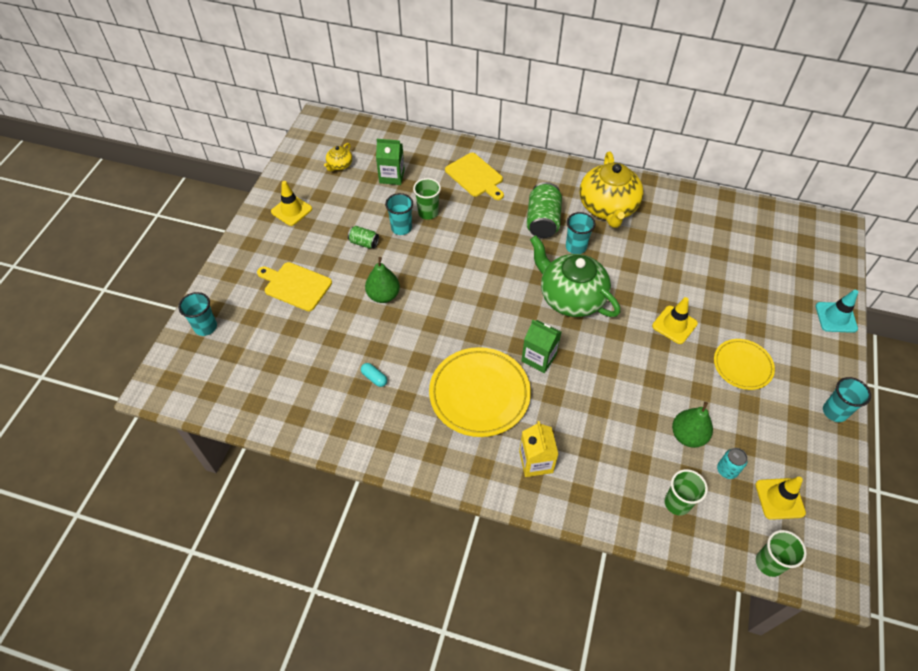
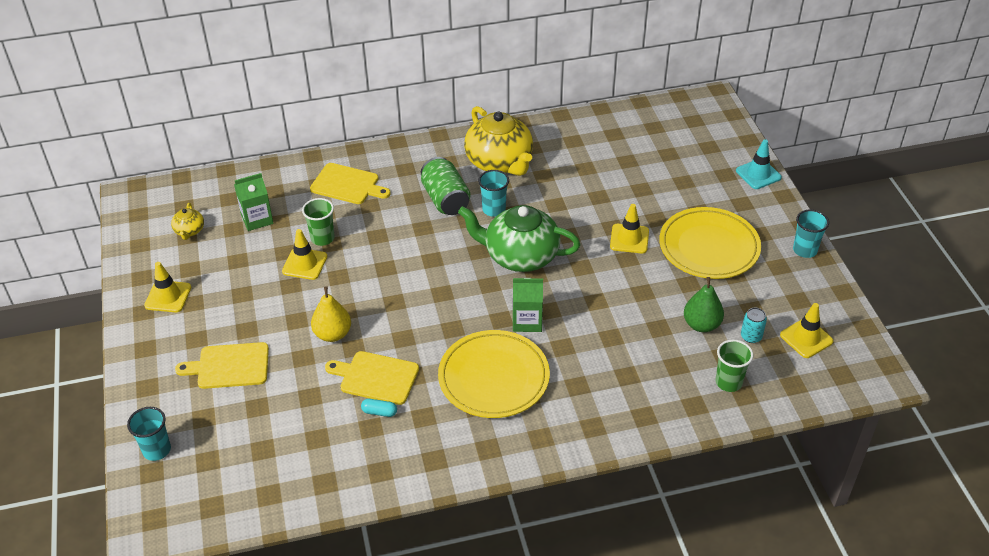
camera: 30 degrees left, 10 degrees down
(364, 243) = (274, 294): green can -> none
(383, 295) = (333, 334): green pear -> yellow pear
(391, 347) = (376, 377): none -> yellow cutting board
(401, 228) = (304, 264): turquoise cup -> yellow traffic cone
(536, 461) = (586, 409): yellow carton -> none
(742, 366) = (709, 247): yellow plate -> yellow plate, size x1.66
(769, 563) = (829, 391): green cup -> none

